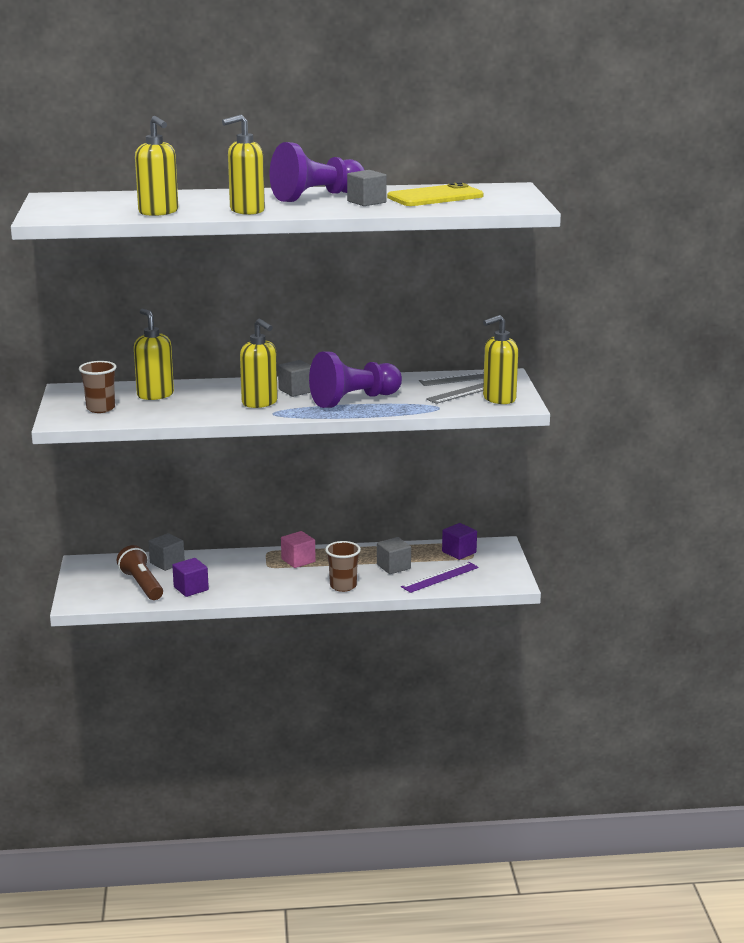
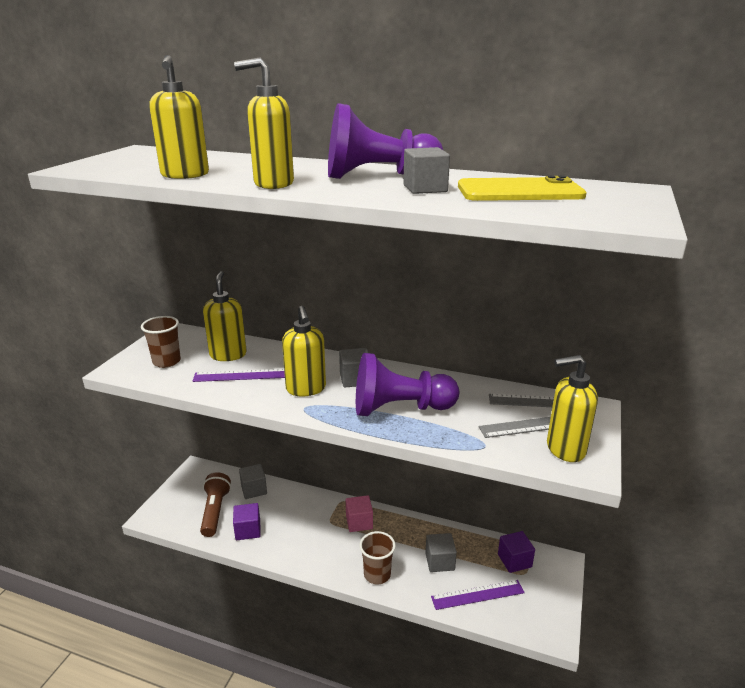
camera: 25 degrees right, 5 degrees up
(189, 405) = (242, 375): none -> purple ruler

